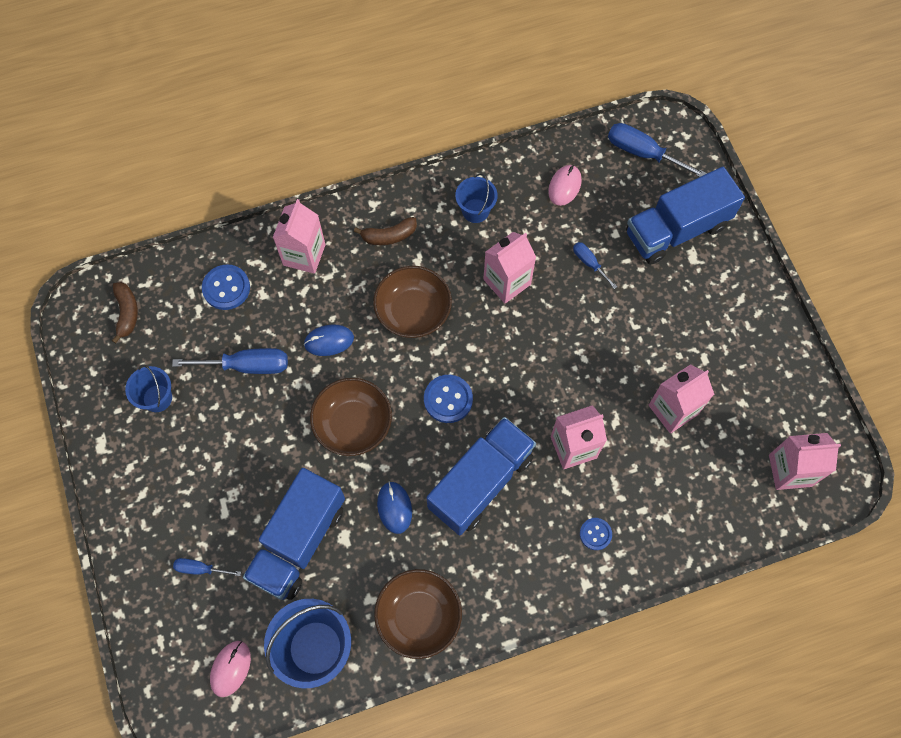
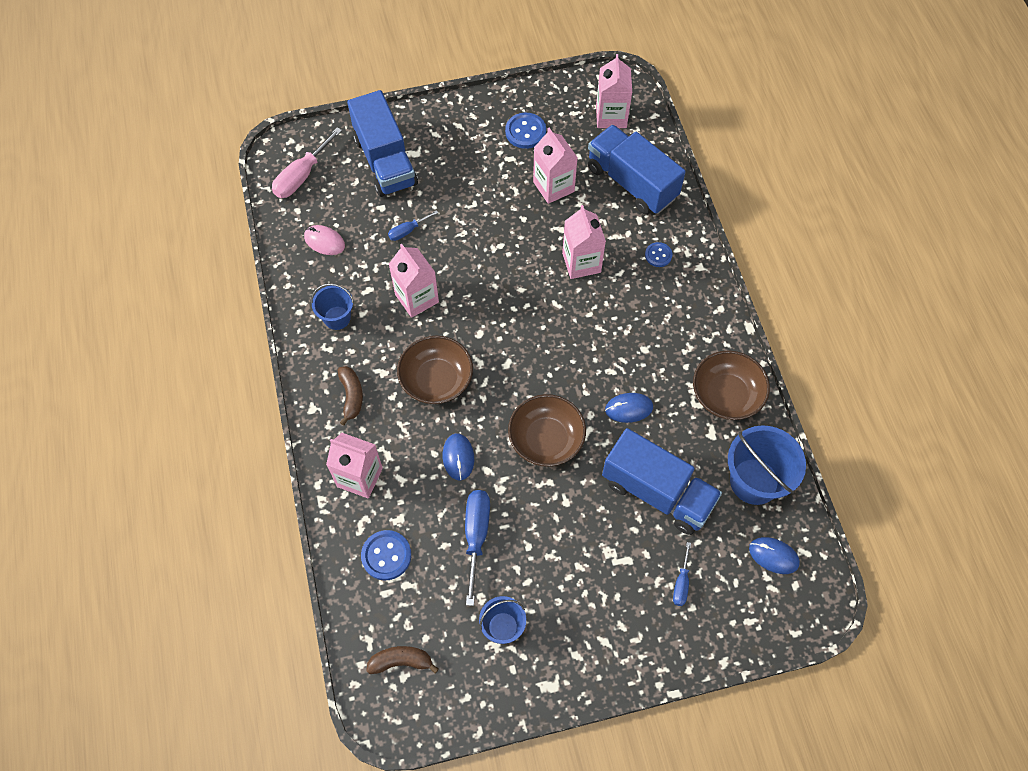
camera: 85 degrees left, 5 degrees down
(230, 668) = (773, 556): pink mouse -> blue mouse
(448, 399) = (529, 357): blue button -> blue button (525, 132)
(481, 482) = (609, 336): blue truck -> blue truck (631, 182)
(643, 153) = (302, 176): blue screwdriver -> pink screwdriver

